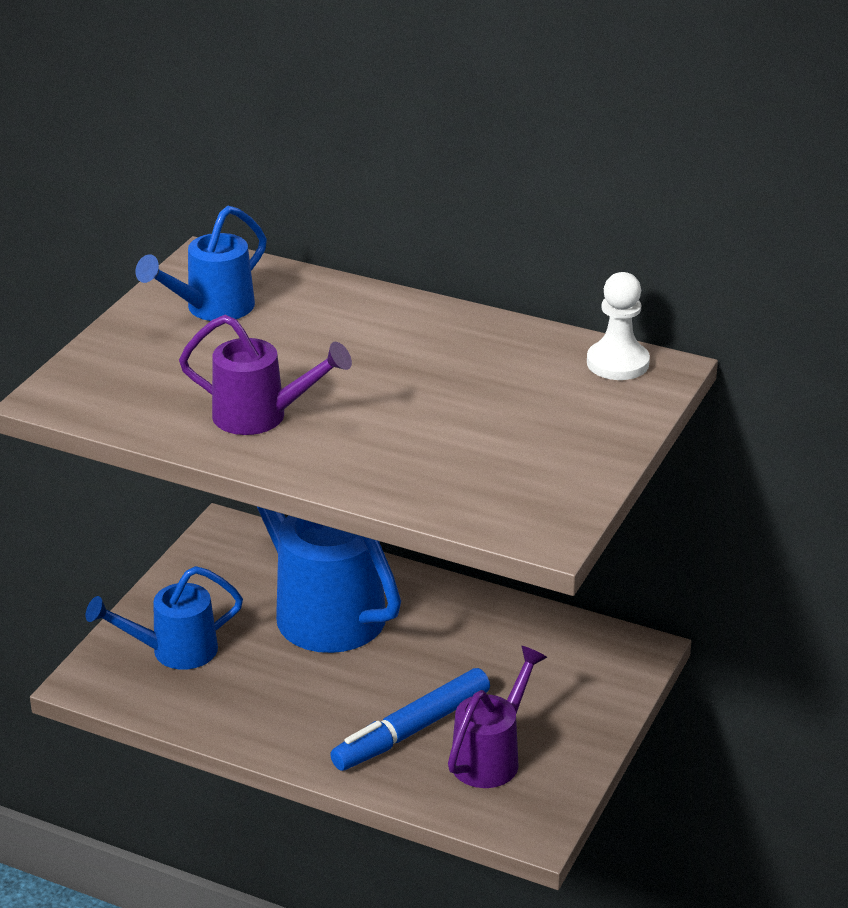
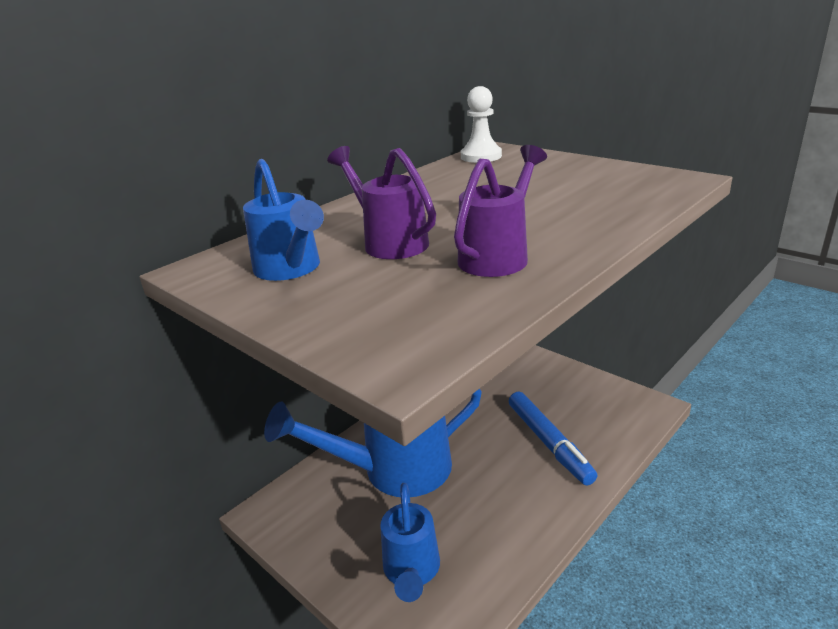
camera: 70 degrees left, 5 degrees down
(491, 756) = (581, 412): purple watering can -> purple watering can (389, 242)

